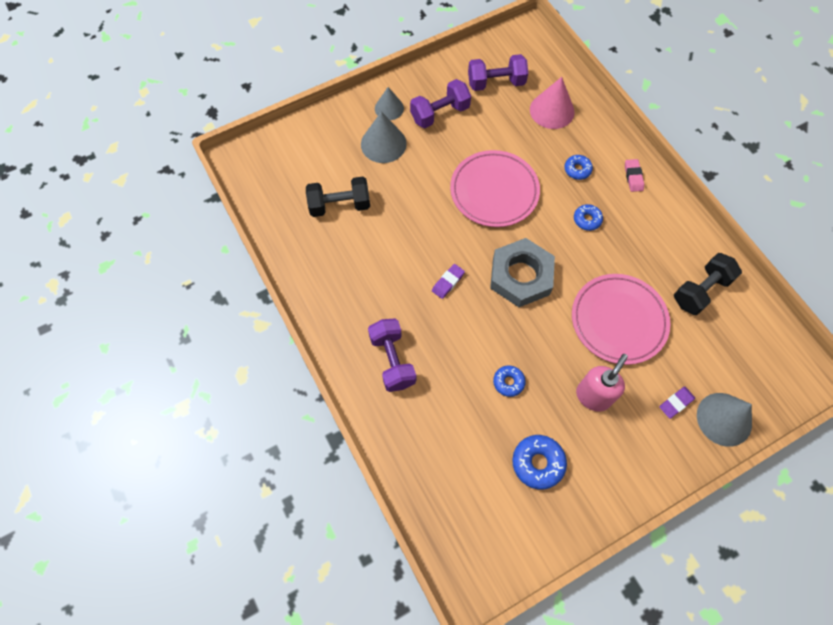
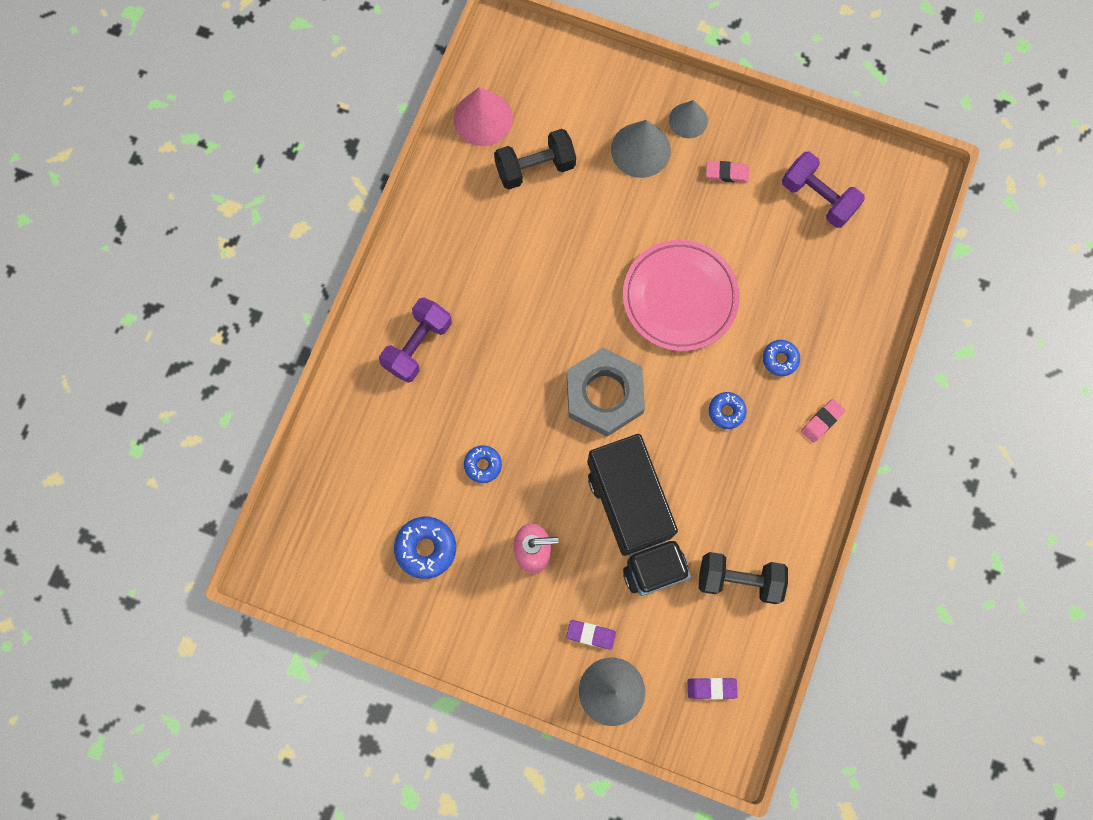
camera: 50 degrees right, 10 degrees up
(339, 205) = (535, 167): black dumbbell -> black dumbbell turned 60 degrees counterclockwise
(440, 113) = (727, 173): purple dumbbell -> pink eraser
(448, 282) = (539, 332): purple eraser -> purple eraser (711, 688)
(552, 110) = (833, 280): pink cone -> pink cone (483, 118)
(618, 320) = (635, 521): pink plate -> black truck

